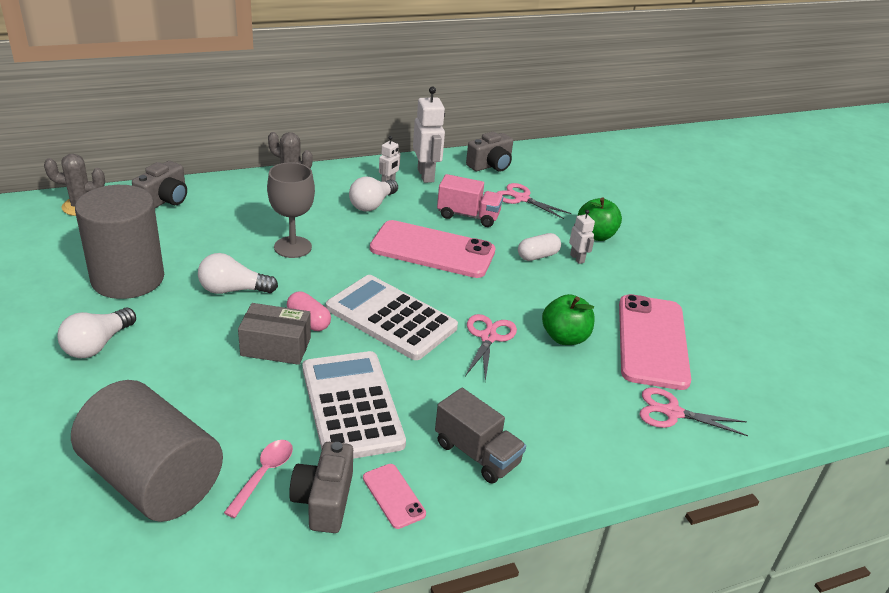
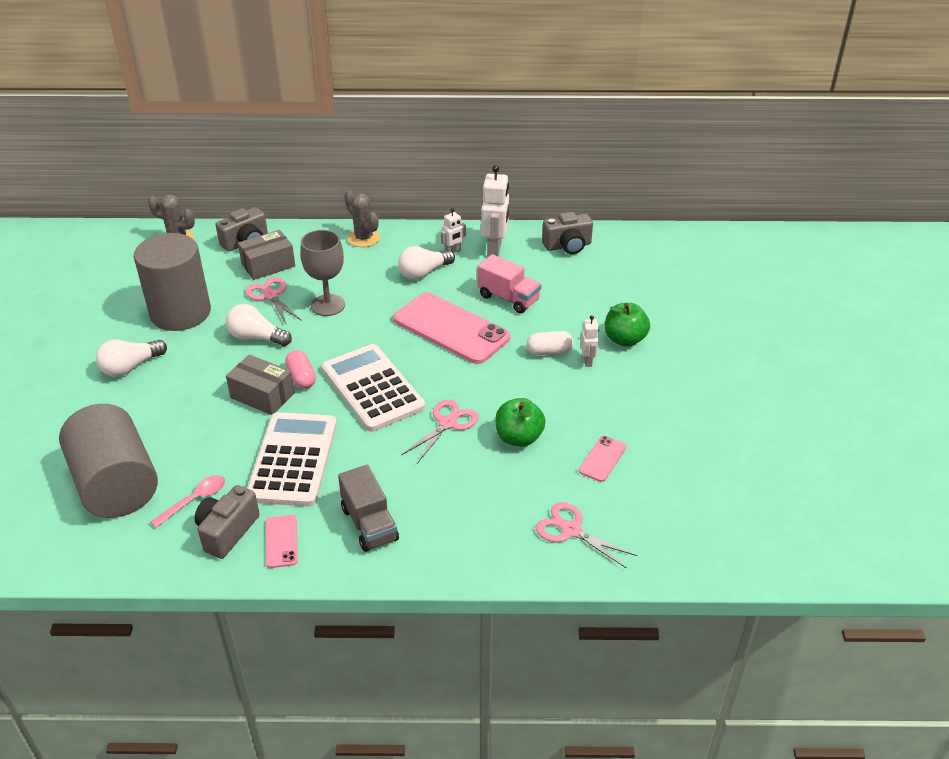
camera: 25 degrees right, 5 degrees up
(203, 218) = (268, 265): none -> grey box
(521, 198) = (575, 287): pink scissors -> pink scissors (271, 295)
(652, 341) = (602, 459): pink phone -> pink phone, size x0.44

